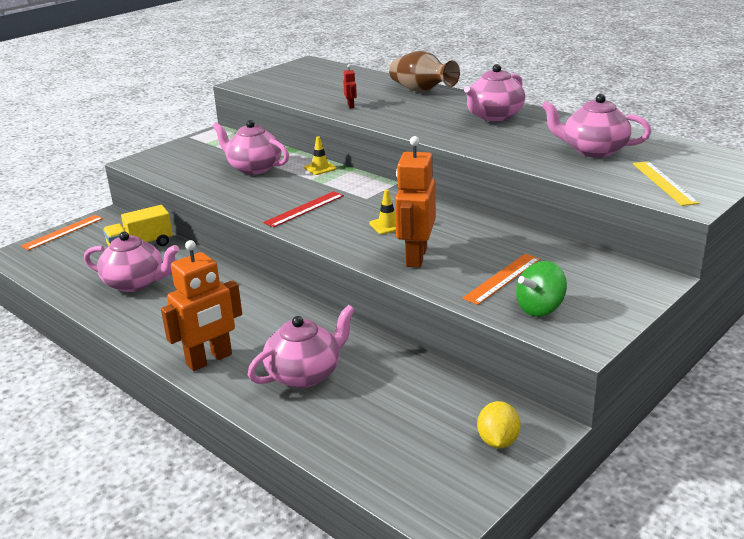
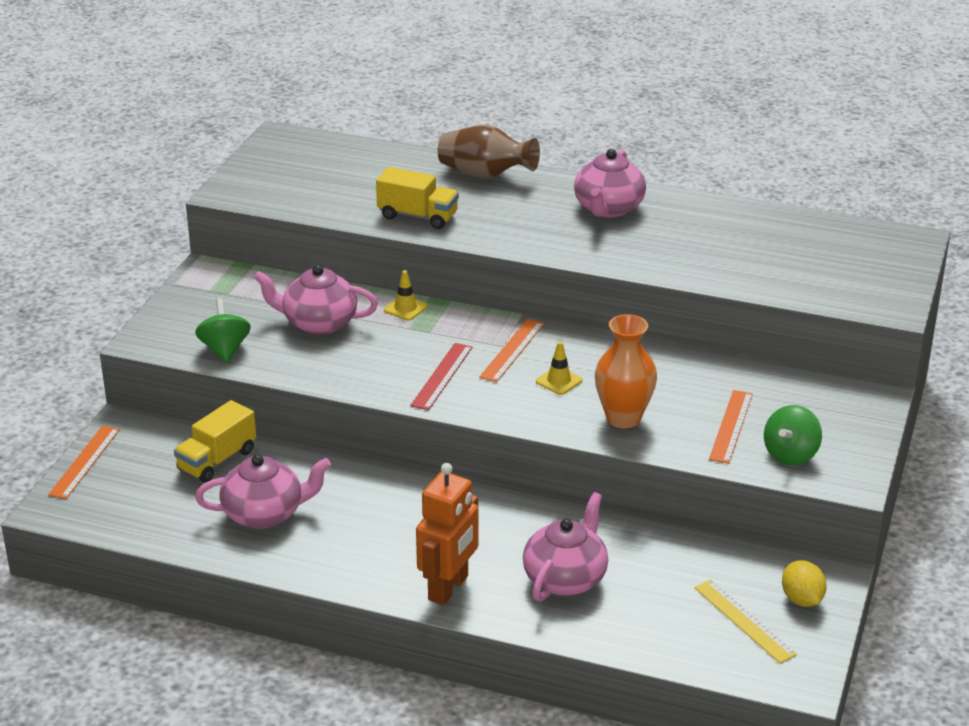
camera: 25 degrees left, 5 degrees up
(179, 173) = (225, 349): none -> green spinning top
(351, 106) = (418, 216): red robot -> yellow truck
(371, 202) = (512, 350): none -> orange ruler
(416, 257) = (623, 418): orange robot -> orange vase
(593, 150) = (755, 248): pink teapot -> none
(664, 183) = (853, 285): yellow ruler -> yellow ruler (744, 620)

